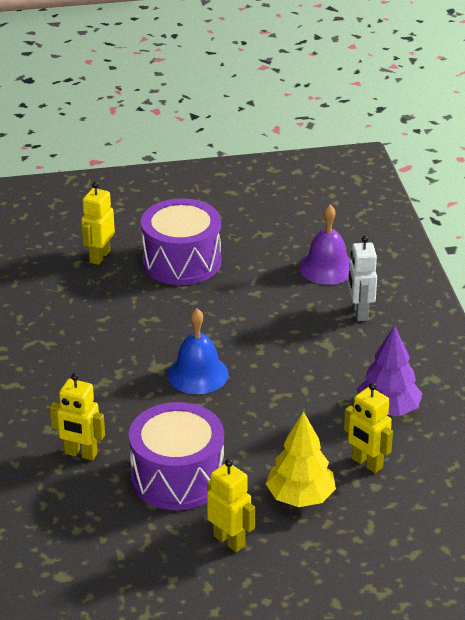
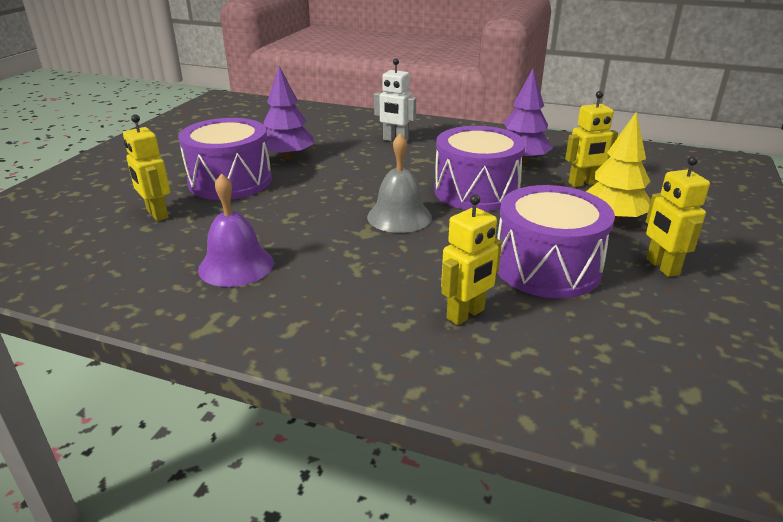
camera: 60 degrees left, 5 degrees down
(197, 374) = (399, 216): blue bell -> grey bell
(229, 541) = (661, 267): yellow robot -> yellow robot turned 90 degrees counterclockwise
(257, 267) = (287, 157): none -> purple tree
(285, 401) = (476, 191): none -> purple drum
(327, 267) = (326, 136): purple bell -> purple bell (236, 265)

